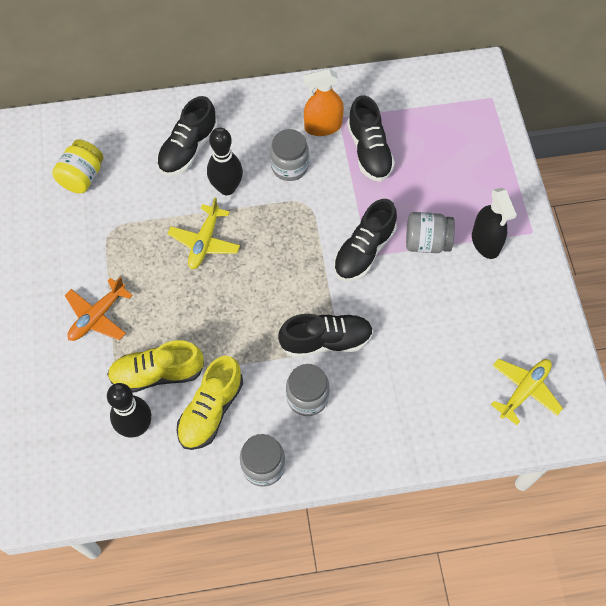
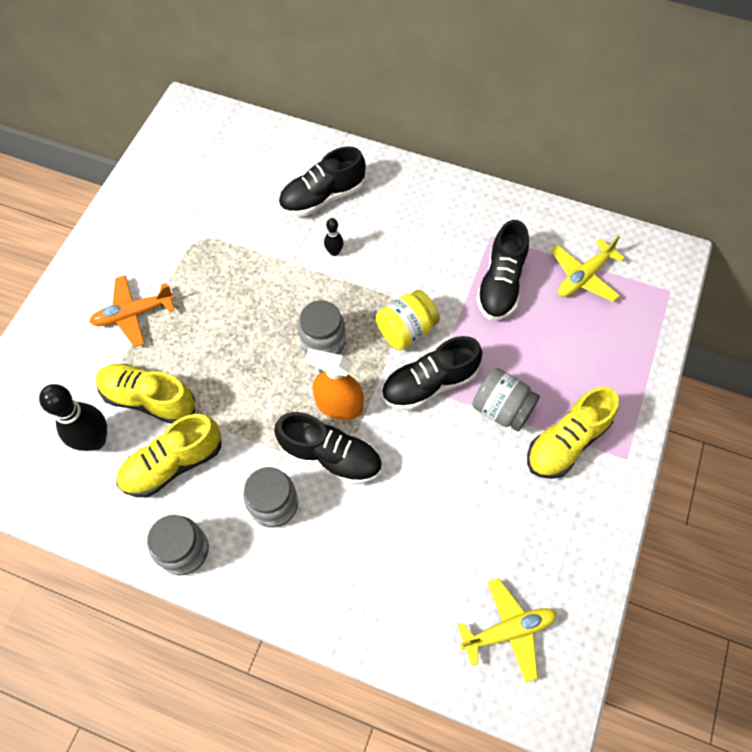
camera: 30 degrees right, 0 degrees up
(82, 177) = (209, 177): yellow jar -> yellow jar (406, 330)
(204, 242) = (278, 294): yellow plane -> yellow plane (583, 276)
(227, 188) = (334, 252): black bowling pin -> black bowling pin, size x0.49
(289, 166) = (409, 261): grey jar -> grey jar (323, 342)
(323, 126) = (468, 237): orange spray bottle -> orange spray bottle (339, 405)
(485, 242) = (566, 442): black spray bottle -> yellow shoe

